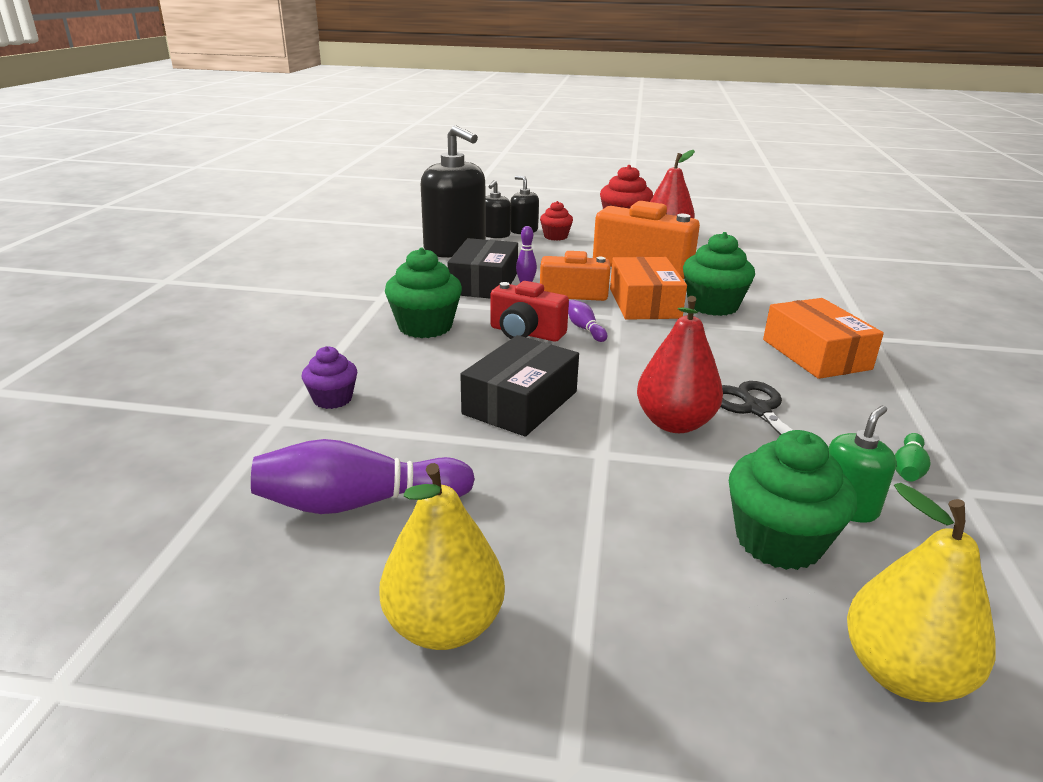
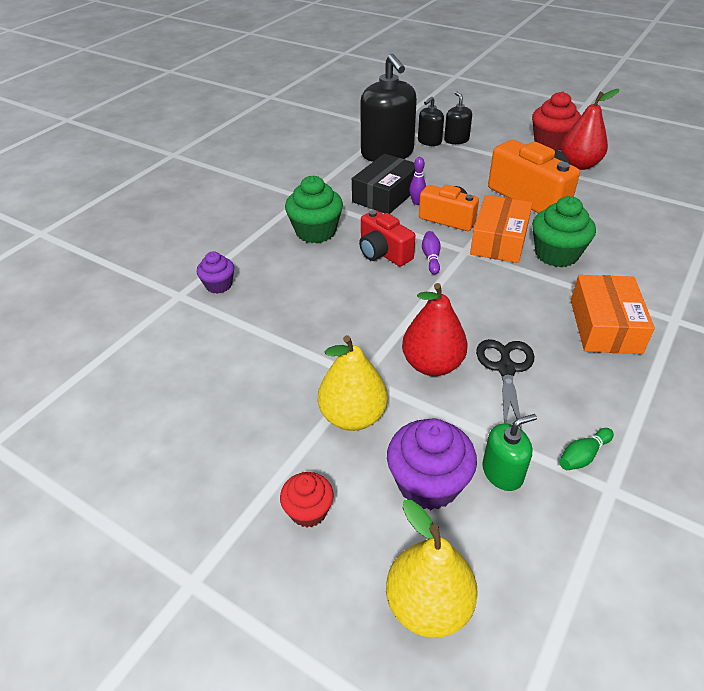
camera: 25 degrees right, 15 degrees up
(358, 503) = (188, 373): purple bowling pin -> none
(444, 626) = (184, 473): yellow pear -> yellow pear (353, 416)
(520, 403) = (336, 318): black box -> none
(555, 236) = (478, 151): red cupcake -> red cupcake (308, 511)
(778, 541) = (428, 483): green cupcake -> purple cupcake

